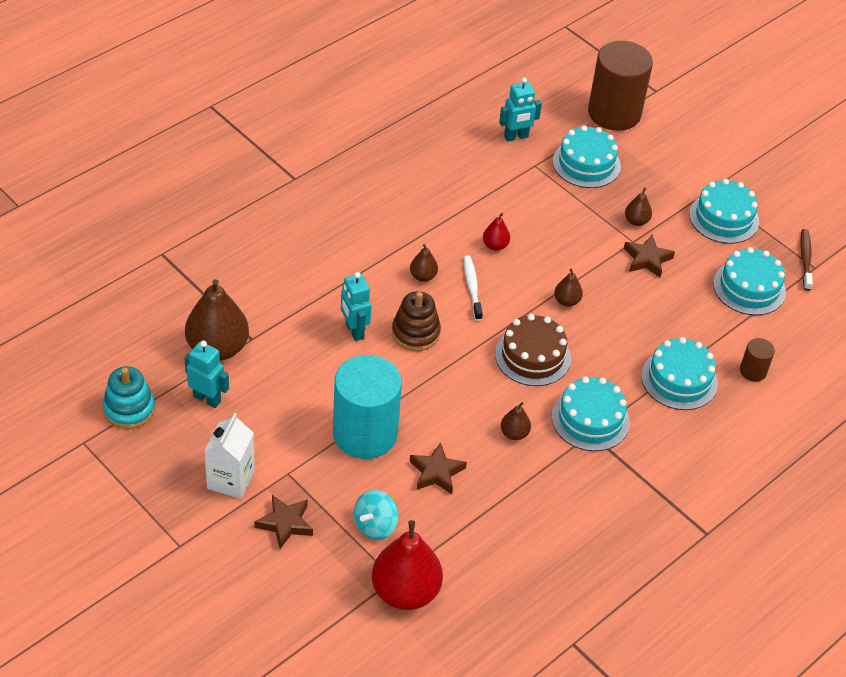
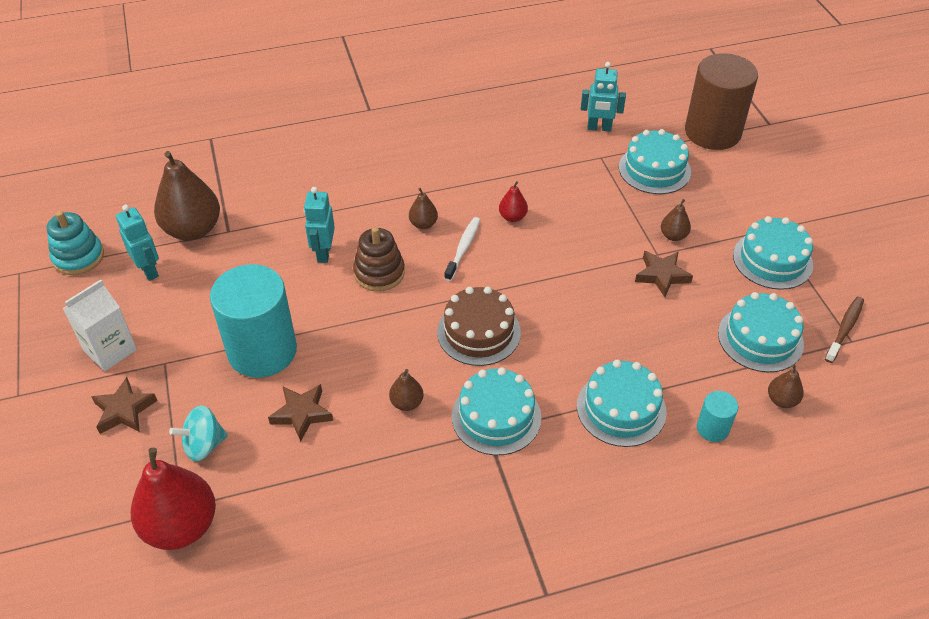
camera: 30 degrees right, 0 degrees up
(566, 301) = (550, 290): brown pear -> brown pear (781, 400)
(753, 371) = (712, 428): brown cylinder -> turquoise cylinder

